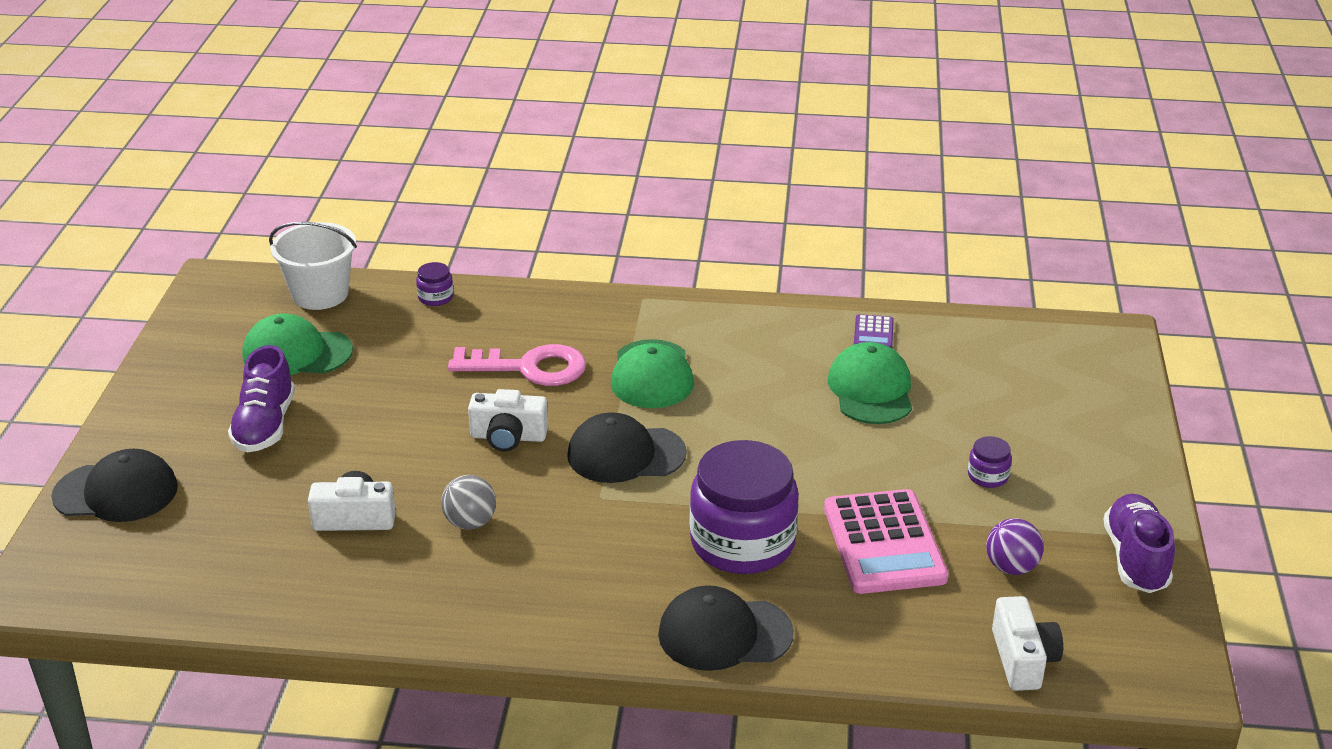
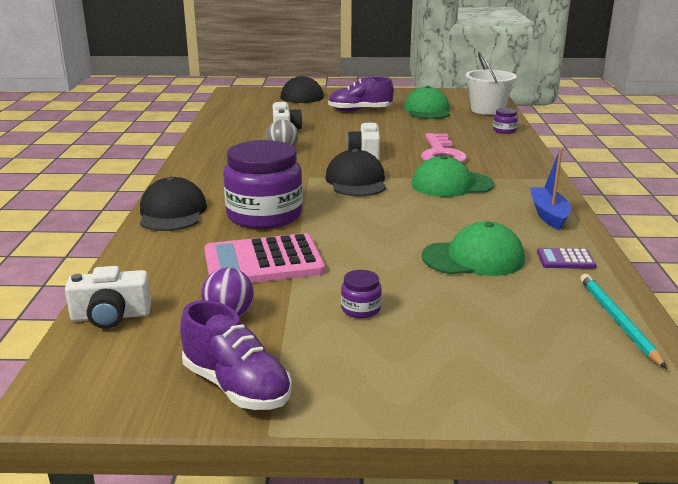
camera: 85 degrees right, 10 degrees down
(758, 321) = (548, 215): none -> blue boat
(994, 332) = (617, 321): none -> turquoise pencil
(1135, 559) = (236, 386): purple shoe -> purple shoe turned 45 degrees clockwise

